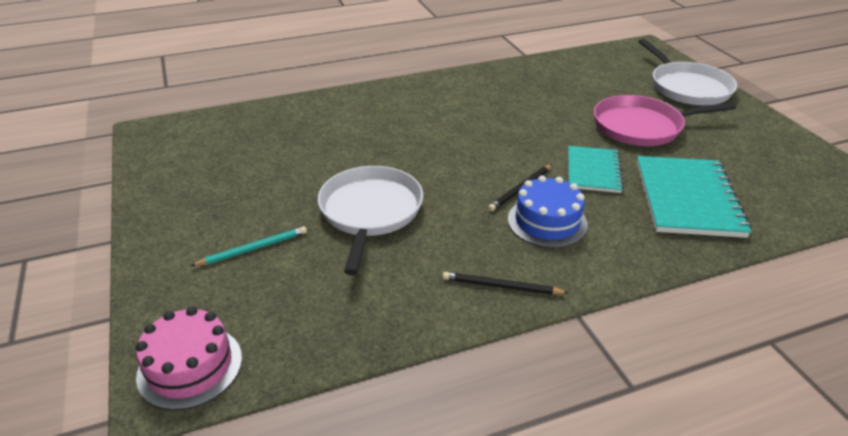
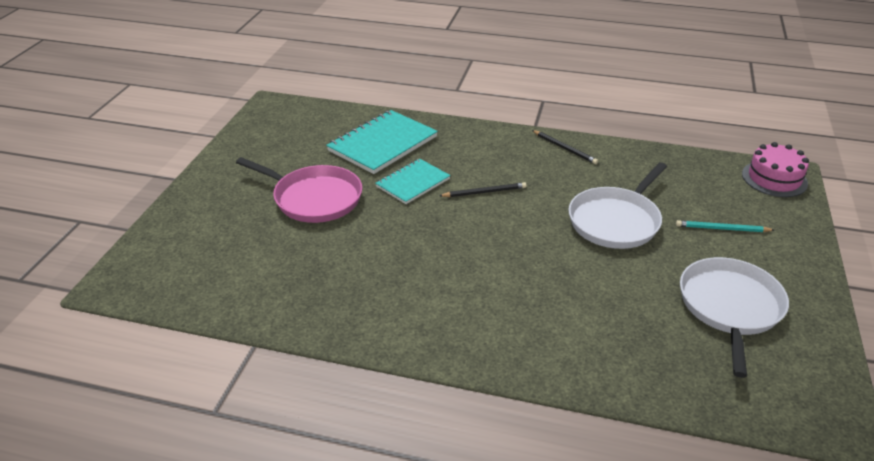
camera: 145 degrees left, 0 degrees up
(547, 222) = (494, 167): blue cake -> none
(687, 87) = (198, 215): white pan -> white pan (730, 307)

